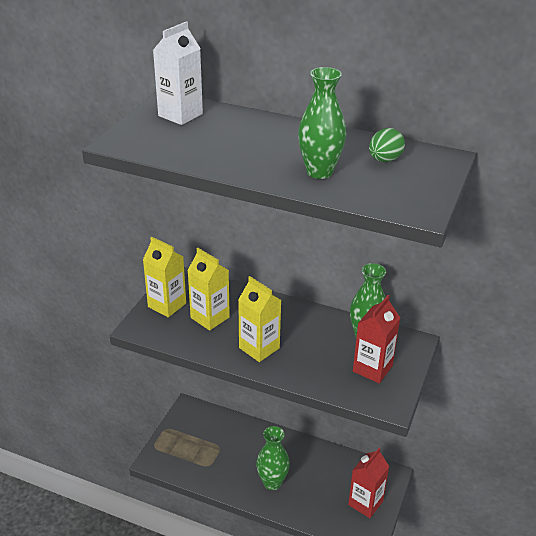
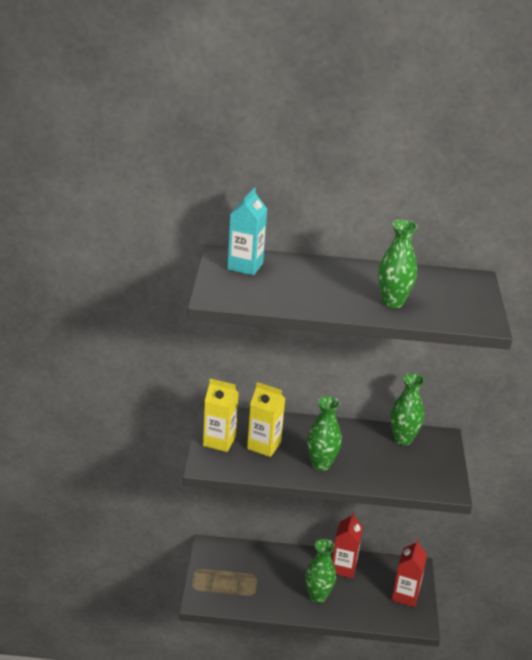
camera: 20 degrees left, 5 degrees down
(180, 115) = (245, 266): white carton -> turquoise carton
(259, 348) = (321, 464): yellow carton -> green vase
(372, 368) = (422, 464): red carton -> red carton (343, 567)
(384, 160) = (433, 286): green egg -> none

